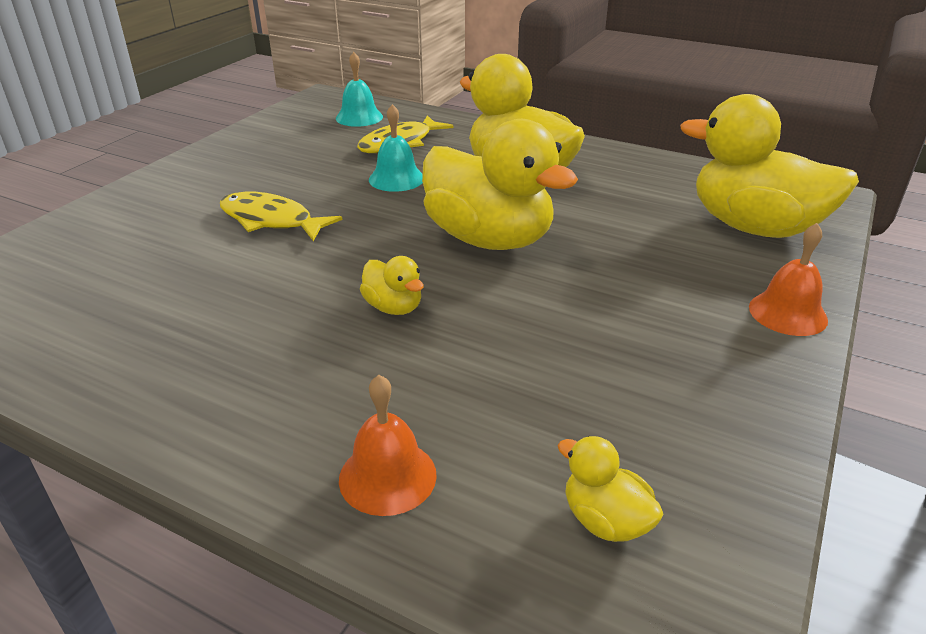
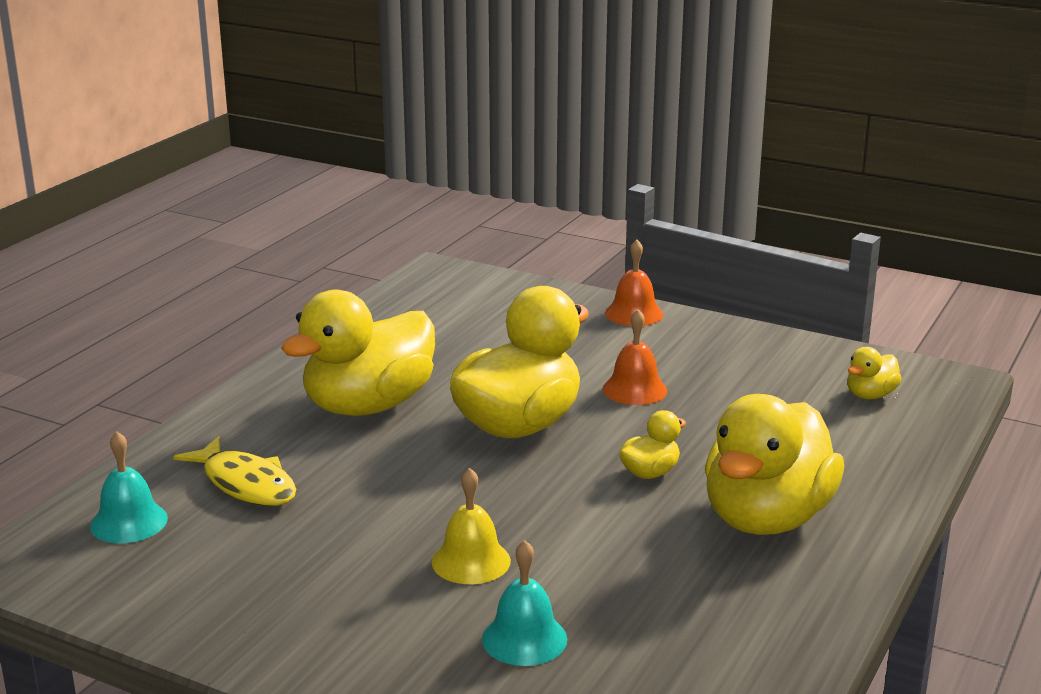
camera: 90 degrees left, 10 degrees down
(271, 220) = (471, 561): yellow fish -> yellow bell
(387, 476) = (863, 466): orange bell -> orange bell (634, 389)
(396, 179) = (362, 482): turquoise bell -> turquoise bell (524, 639)
(754, 227) = (497, 306): yellow duck -> yellow duck (766, 518)

